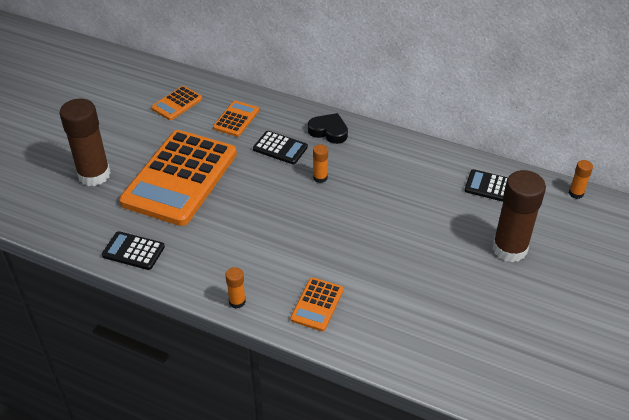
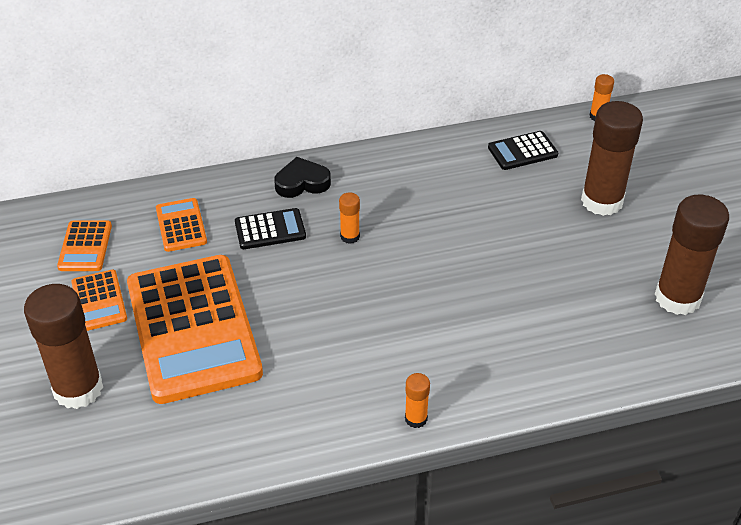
camera: 40 degrees left, 0 degrees up
(133, 251) = (236, 443): black calculator -> none
(317, 304) = (497, 367): orange calculator -> orange calculator (99, 301)
(487, 340) = (677, 298): none -> brown glue stick

